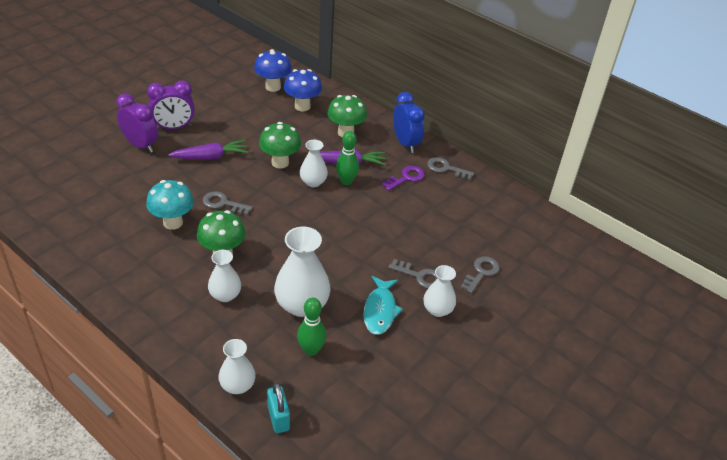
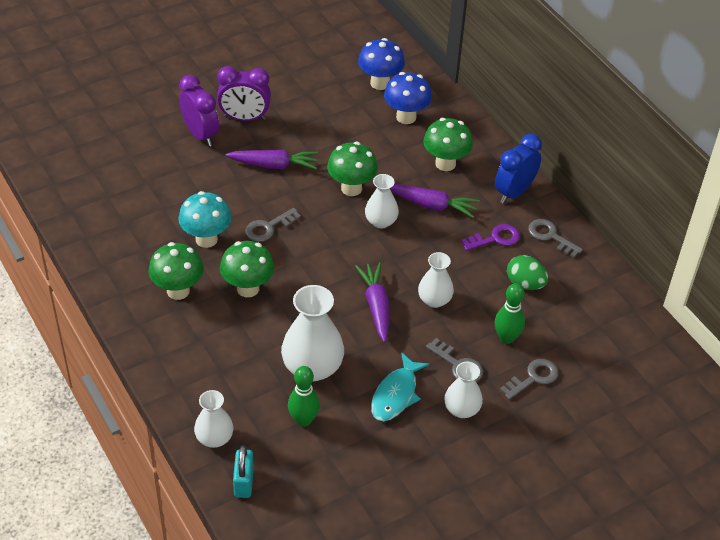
camera: 20 degrees right, 5 degrees up
(161, 268) = (178, 291): none -> green mushroom
(223, 203) = (268, 227): grey key -> grey key turned 75 degrees counterclockwise
(225, 295) = (234, 337): white vase -> white vase (434, 300)
(335, 245) = (376, 306): none -> purple carrot
(346, 181) = (420, 228): green bowling pin -> green bowling pin (506, 338)
(405, 143) = (514, 192): blue clock -> blue clock turned 135 degrees counterclockwise
(443, 205) = (525, 284): none -> green egg

